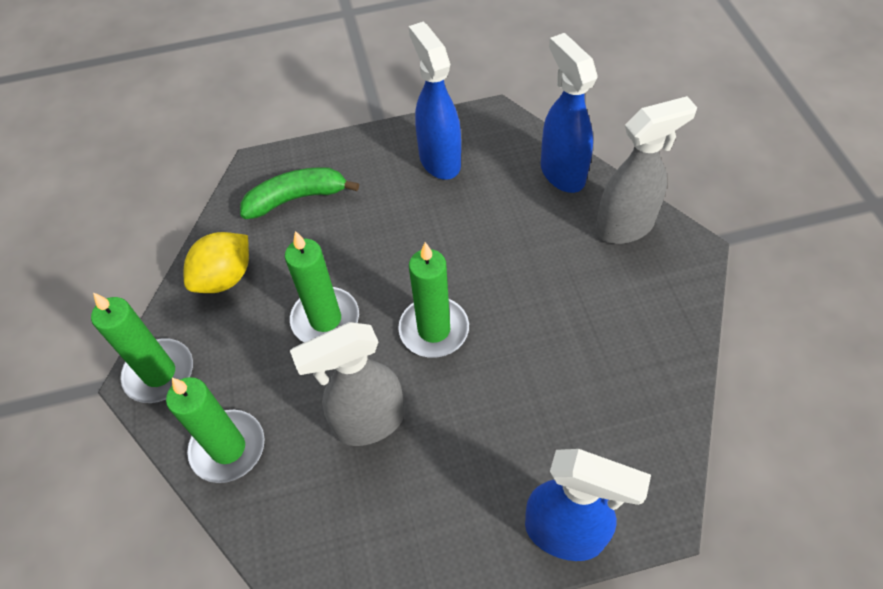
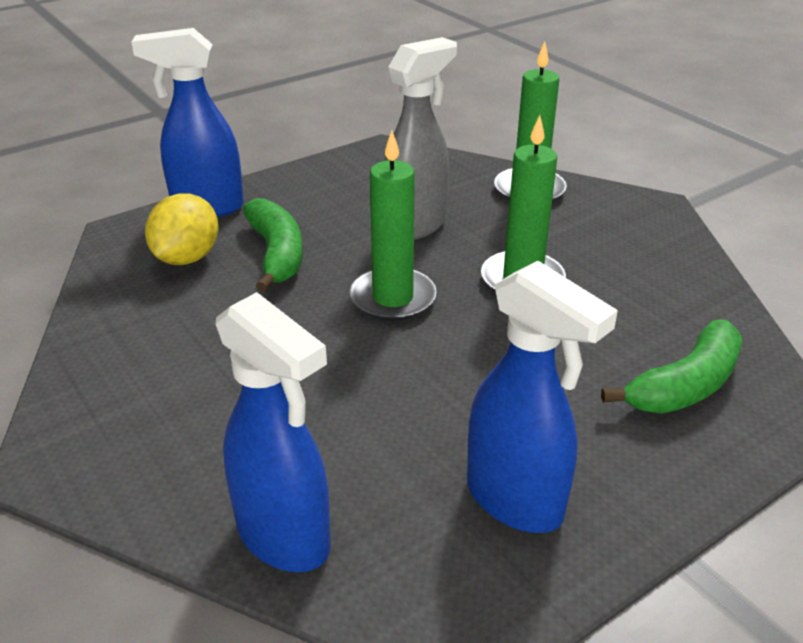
camera: 155 degrees right, 20 degrees down
(159, 373) = (644, 212): green candle -> none
(225, 278) = (672, 286): yellow lemon -> yellow lemon (187, 258)
(510, 421) = (276, 254): none -> green banana
(625, 227) = (159, 471): grey spray bottle -> none

